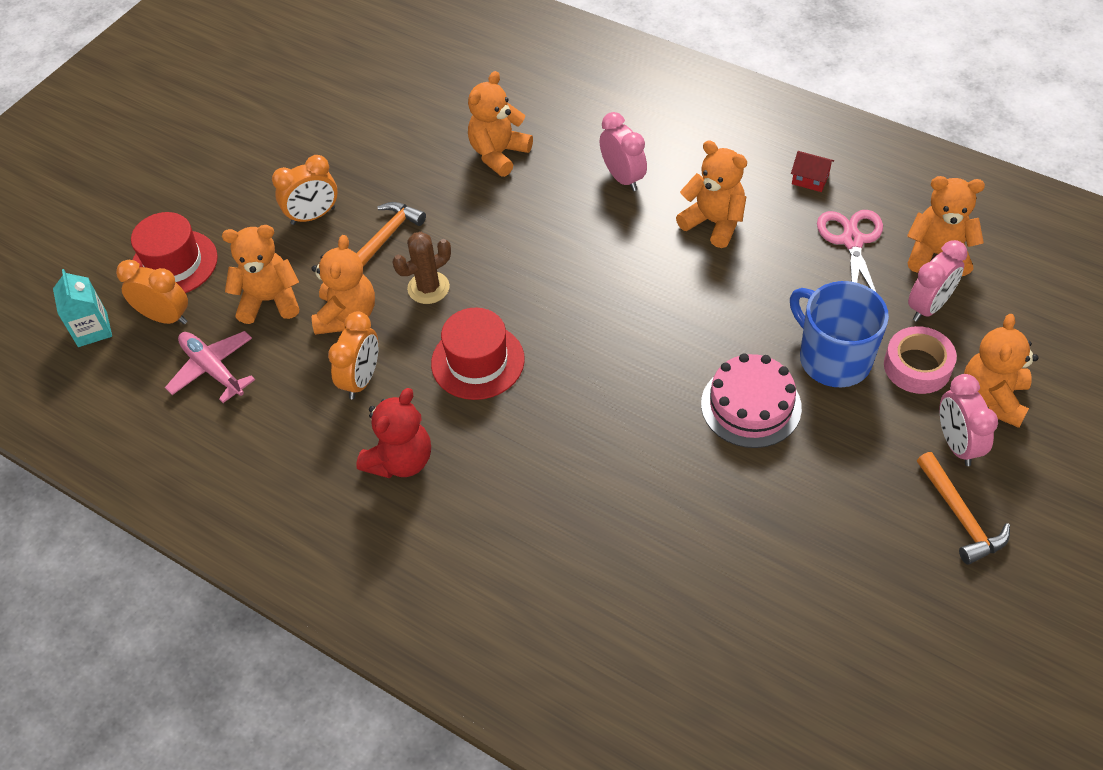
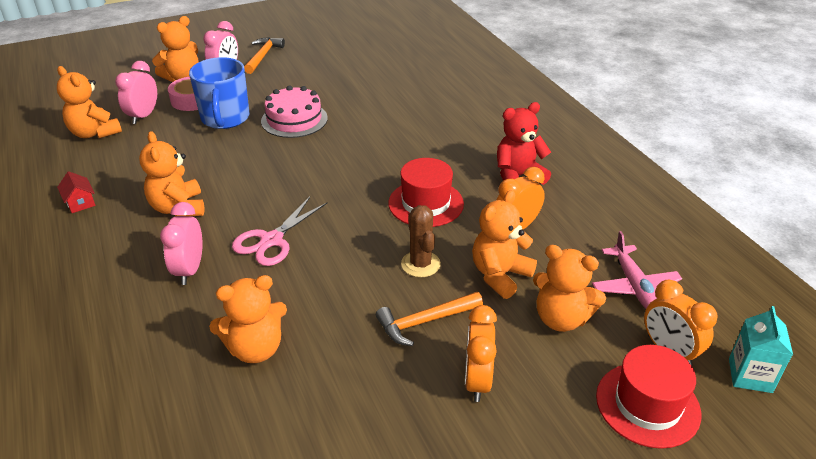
camera: 150 degrees left, 15 degrees down
(313, 216) = (477, 381): orange clock -> orange clock turned 90 degrees counterclockwise
(428, 288) = (420, 264): brown cactus -> brown cactus turned 75 degrees clockwise
(852, 241) = (122, 159): pink scissors -> pink scissors (271, 240)
(928, 307) = (143, 116): pink clock -> pink clock turned 60 degrees counterclockwise

